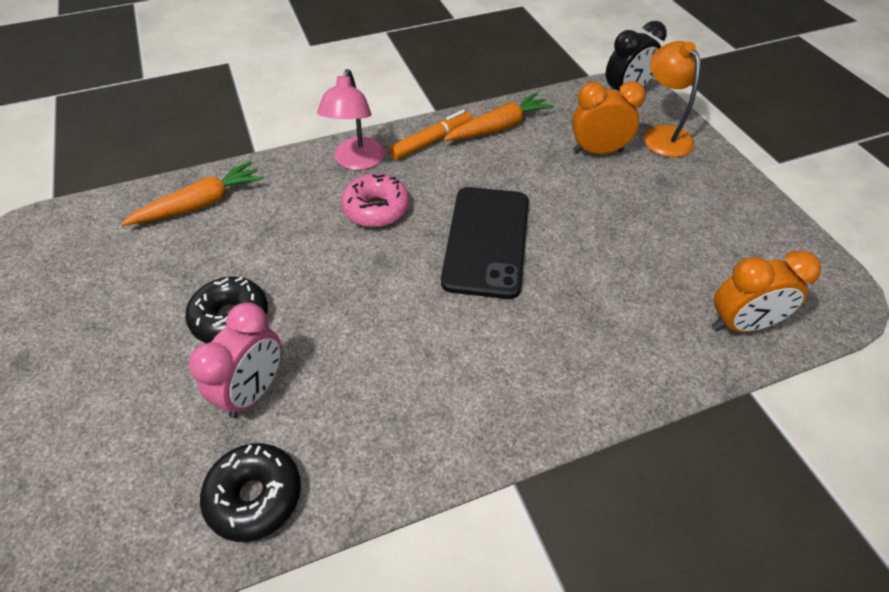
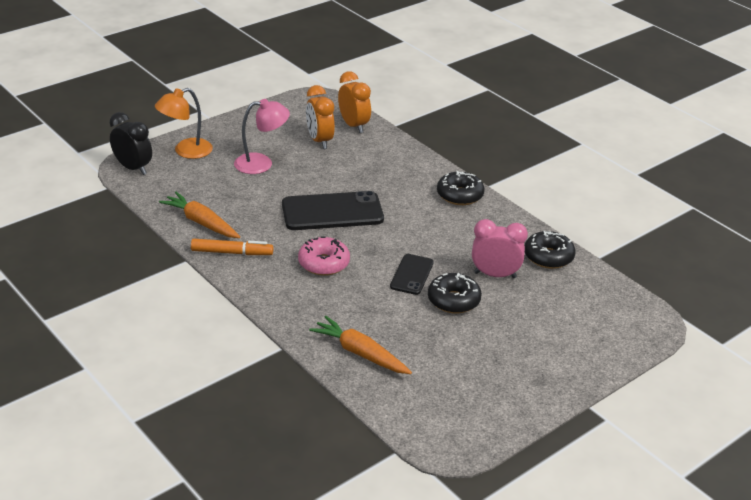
camera: 110 degrees left, 15 degrees down
(309, 288) = (411, 274): none -> black phone
(357, 161) = (273, 285): pink lamp -> pink lamp (261, 163)
(431, 141) = (232, 252): orange marker -> orange marker turned 150 degrees clockwise
(487, 418) = (459, 195): none -> black donut
(597, 151) = (216, 176): orange clock -> orange clock (319, 141)

